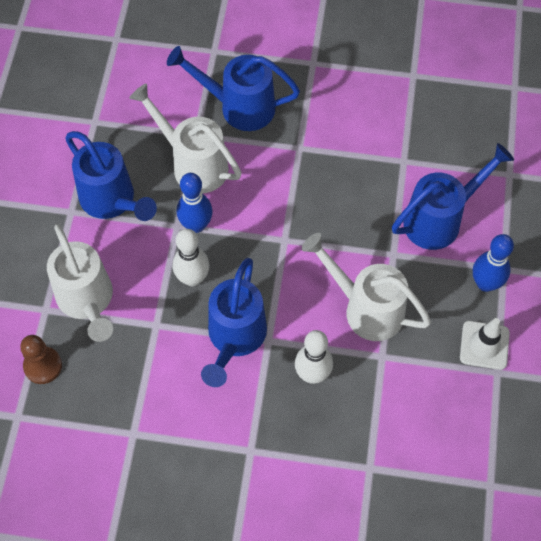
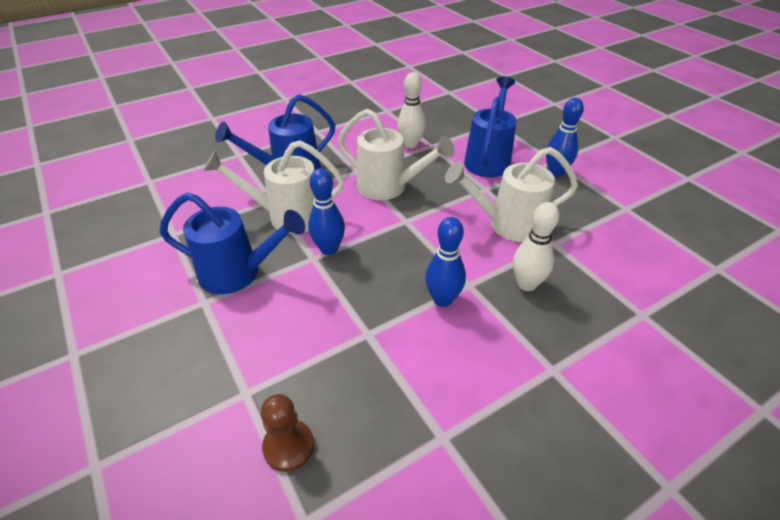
camera: 40 degrees left, 20 degrees down
(87, 300) = (283, 357): white watering can -> white watering can (388, 187)
(192, 278) = (363, 282): white bowling pin -> white bowling pin (410, 144)
(235, 338) = (442, 299): blue watering can -> blue bowling pin
(484, 345) = (599, 200): white traffic cone -> none

